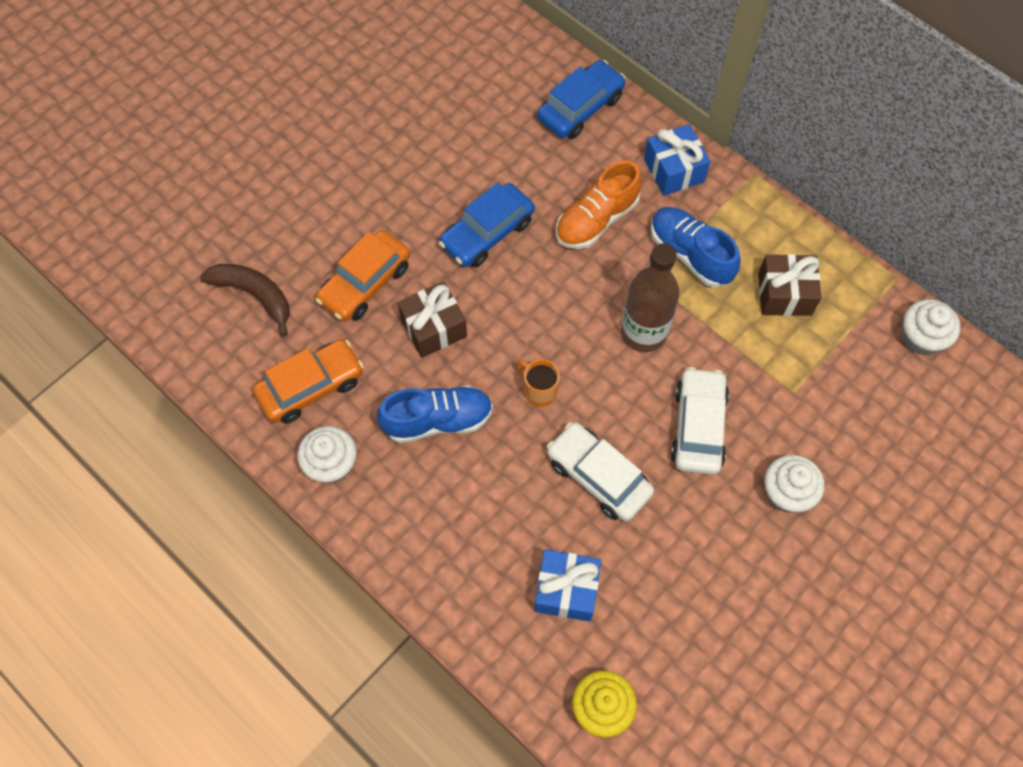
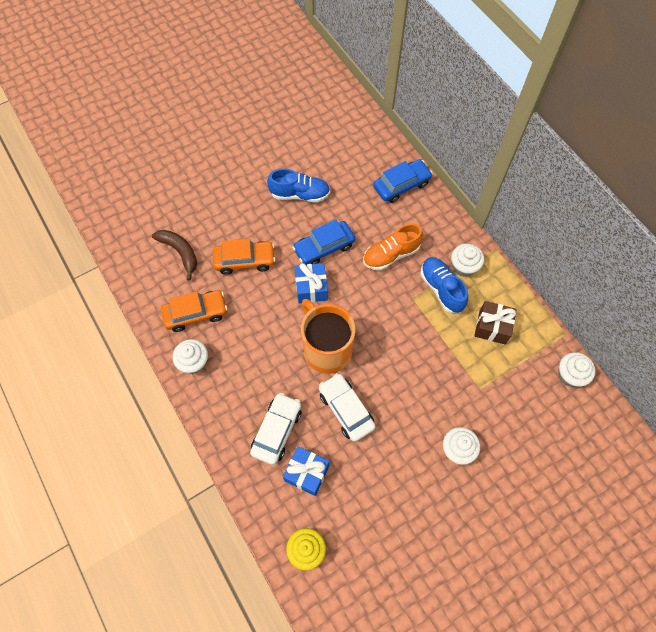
camera: 15 degrees right, 0 degrees up
(365, 283) = (244, 260): orange car -> orange car turned 150 degrees counterclockwise
(433, 328) = (276, 296): brown gift -> none
(438, 420) = (262, 352): blue shoe -> blue shoe (300, 194)
(539, 391) = (326, 349): orange mug -> orange mug, size x2.37
(643, 333) = (399, 329): brown bottle -> none
(674, 170) = (446, 235): blue gift -> blue gift (311, 288)
(698, 427) = (415, 395): white car -> white car (277, 431)
(714, 212) = (464, 266): none -> white cupcake

